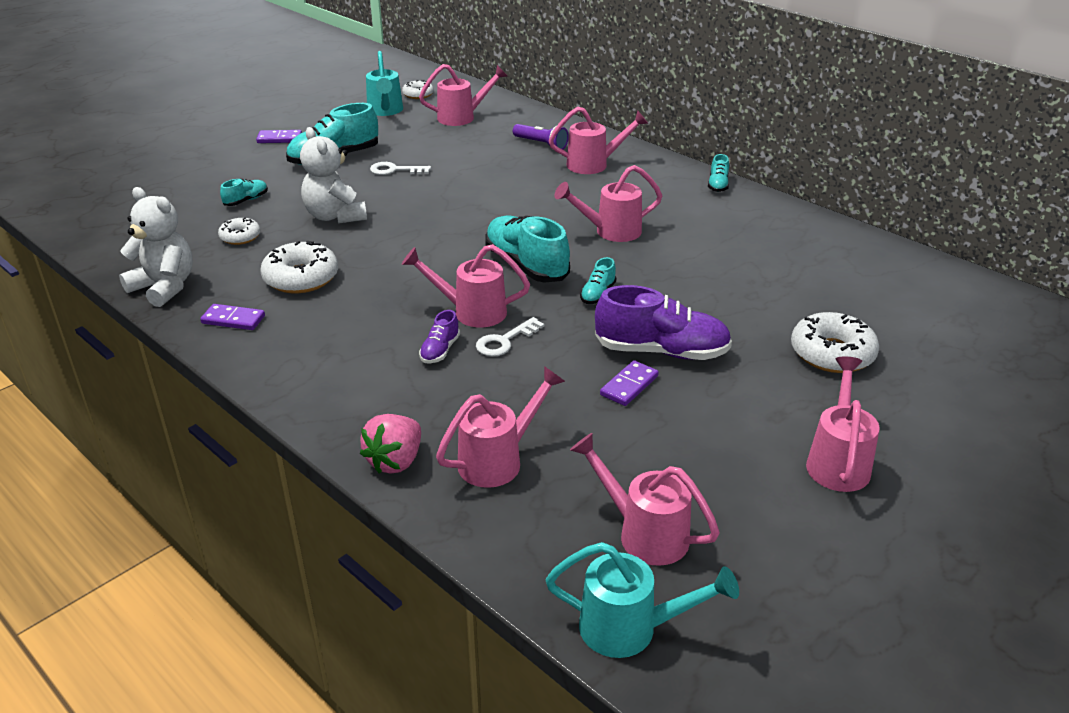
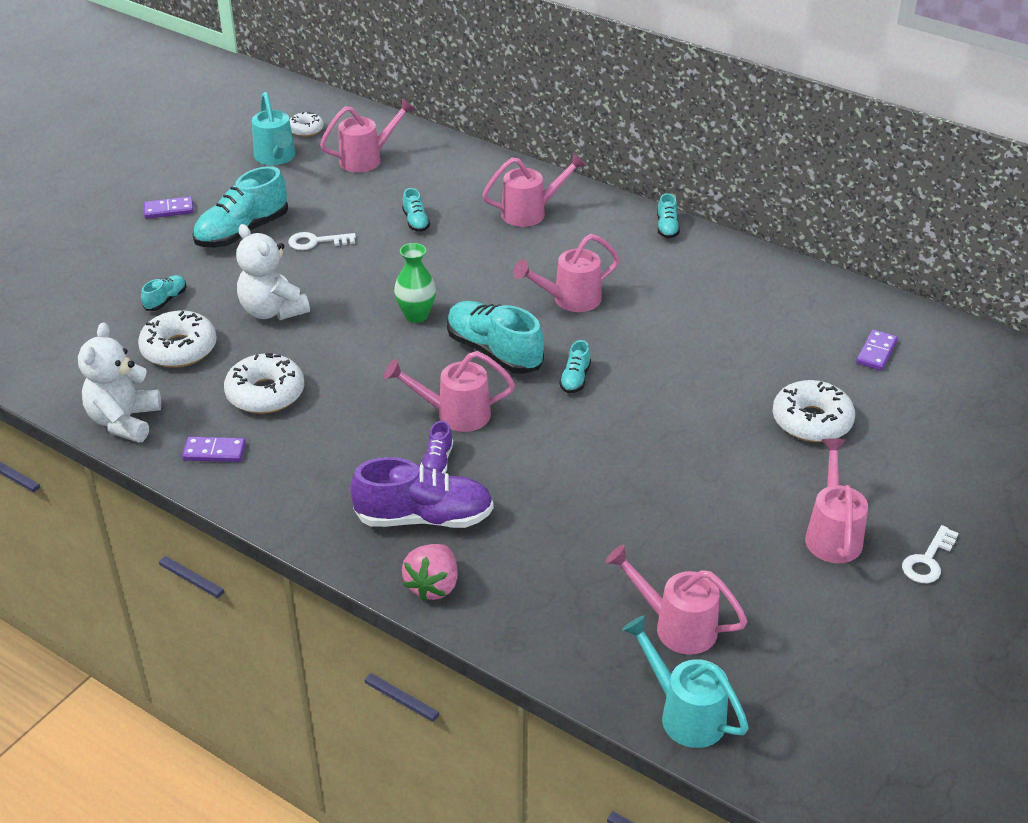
camera: 10 degrees left, 5 degrees up
(164, 287) = (124, 421): white teddy bear -> white teddy bear turned 105 degrees counterclockwise
(240, 237) = (179, 349): white donut -> white donut, size x1.73
(463, 231) = (416, 315): none -> green vase
(488, 163) = (416, 222): none -> turquoise shoe
(498, 460) = (528, 572): pink watering can -> none
(505, 341) = (498, 444): white key -> white key (928, 560)
(541, 144) = (466, 190): purple flashlight -> none
(629, 385) = (629, 479): purple domino -> purple domino (876, 352)
(631, 629) = (684, 713): turquoise watering can -> turquoise watering can turned 135 degrees counterclockwise
(661, 351) = (652, 438): purple shoe -> purple shoe (424, 518)

